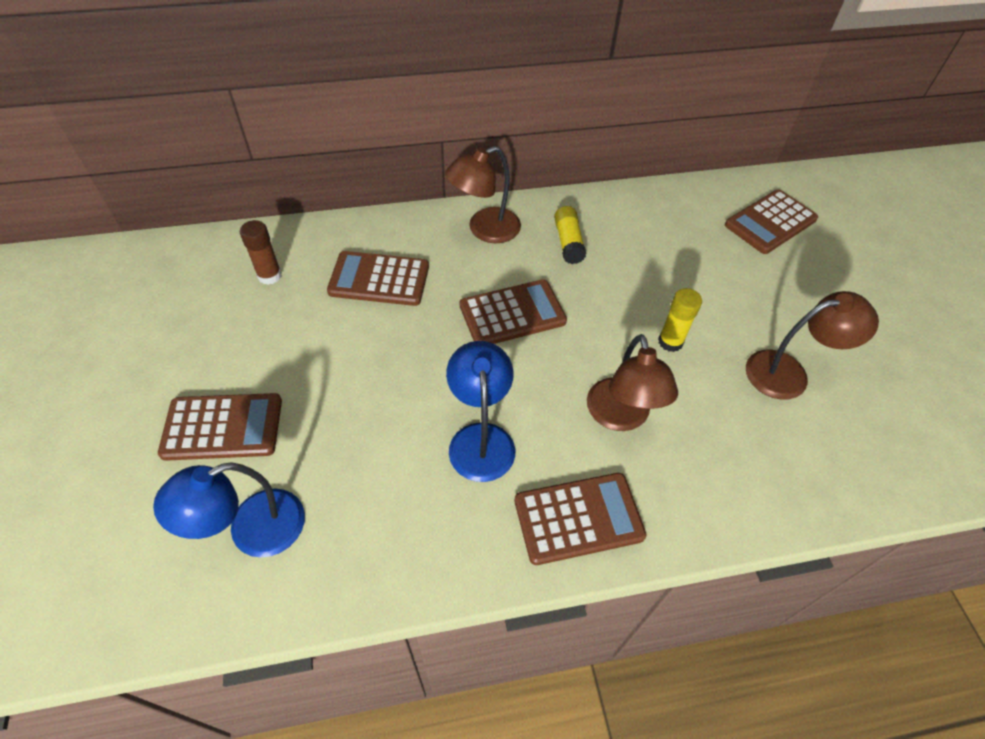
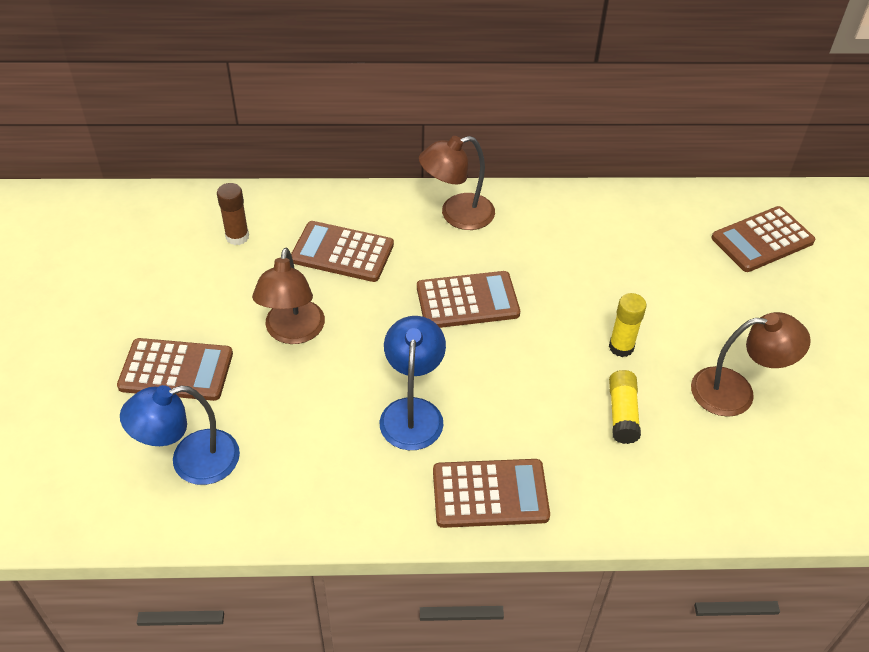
camera: 10 degrees right, 5 degrees down
(568, 242) = (540, 237): yellow glue stick -> yellow glue stick (622, 413)
(620, 417) = (552, 410): brown lamp -> brown lamp (293, 332)

